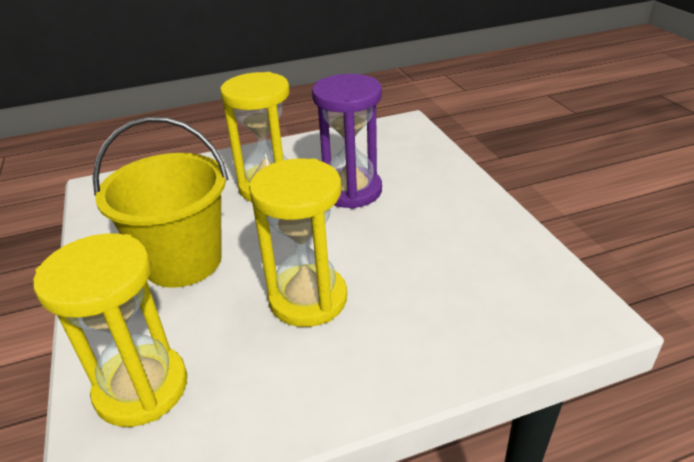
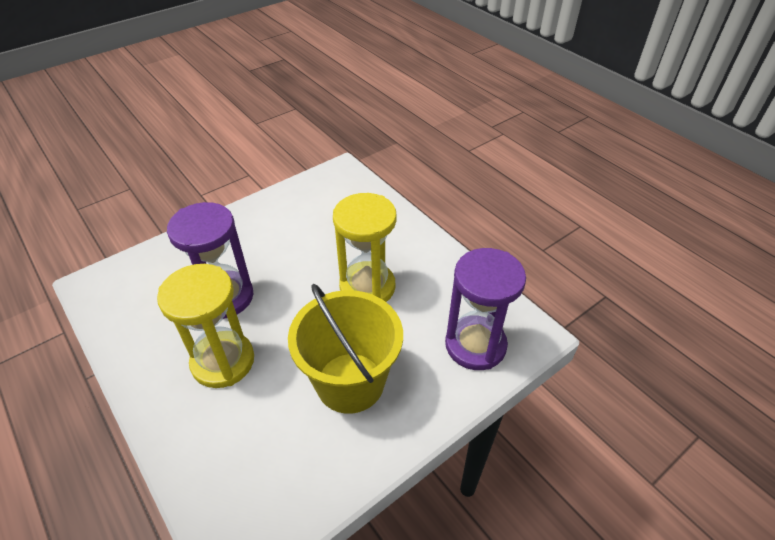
camera: 110 degrees left, 10 degrees up
(141, 388) = (475, 345): yellow hourglass -> purple hourglass

